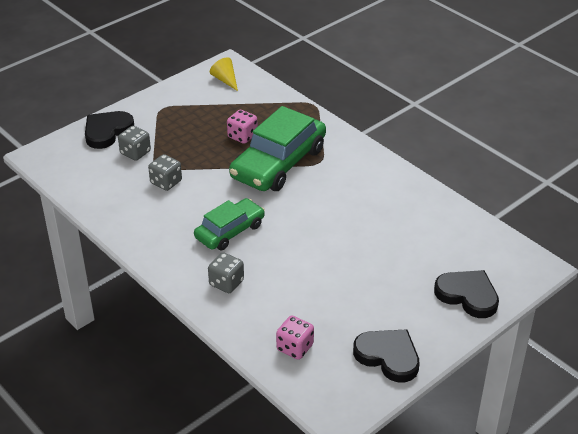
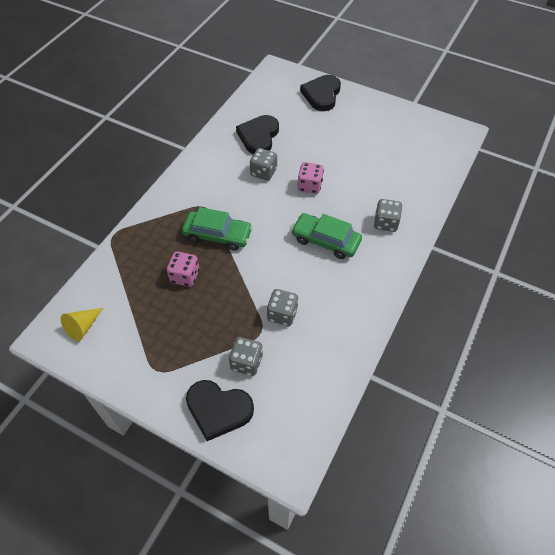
camera: 110 degrees left, 15 degrees up
(278, 163) = (217, 235): green car -> green car, size x0.60
(295, 347) = (423, 166): pink dice -> pink dice (309, 186)
(348, 211) = (263, 172): none -> grey dice
(388, 356) = (399, 120): black heart -> black heart (258, 136)

